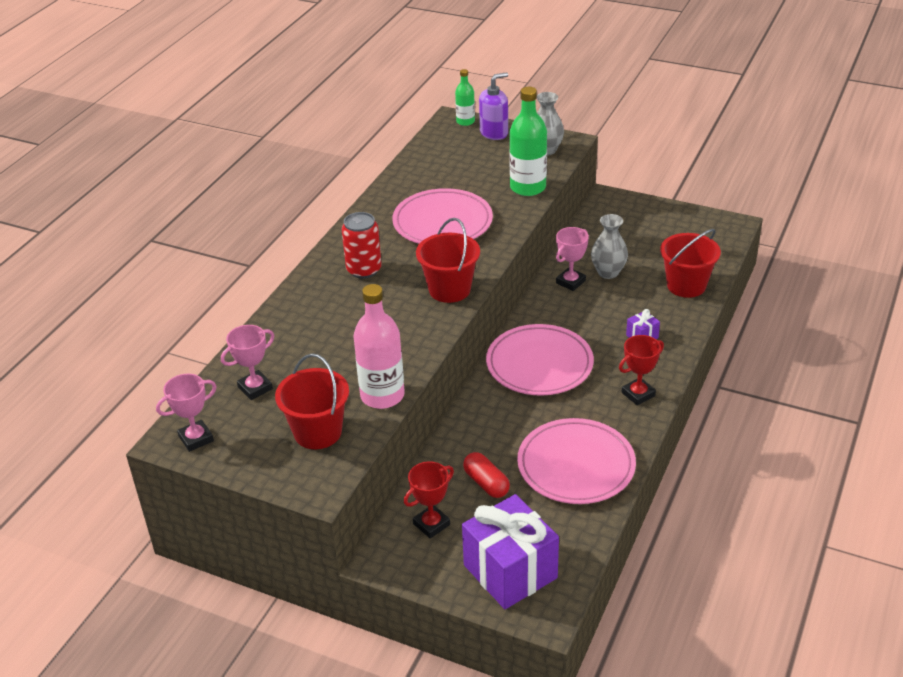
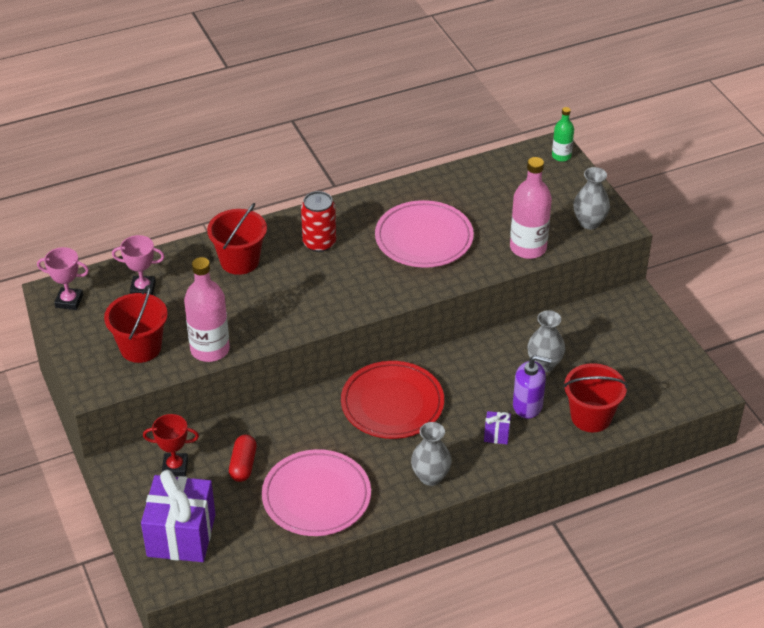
camera: 40 degrees right, 5 degrees up
(449, 289) = (356, 298): red bucket -> red bucket (239, 261)
(494, 133) = (570, 180): purple soap dispenser -> purple soap dispenser (528, 406)
(528, 187) = (528, 248): green bottle -> pink bottle
(539, 364) = (392, 404): pink plate -> red plate
(570, 282) = (504, 353): pink trophy -> none
(638, 394) = (430, 477): red trophy -> grey vase

